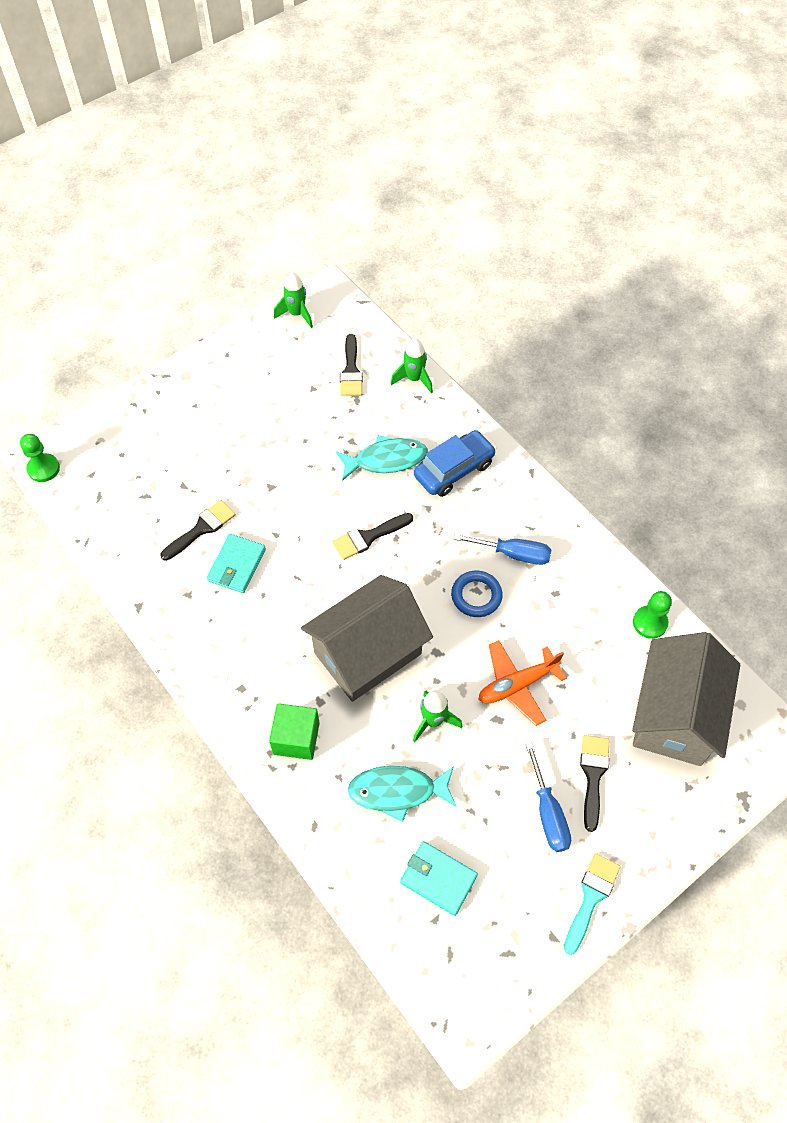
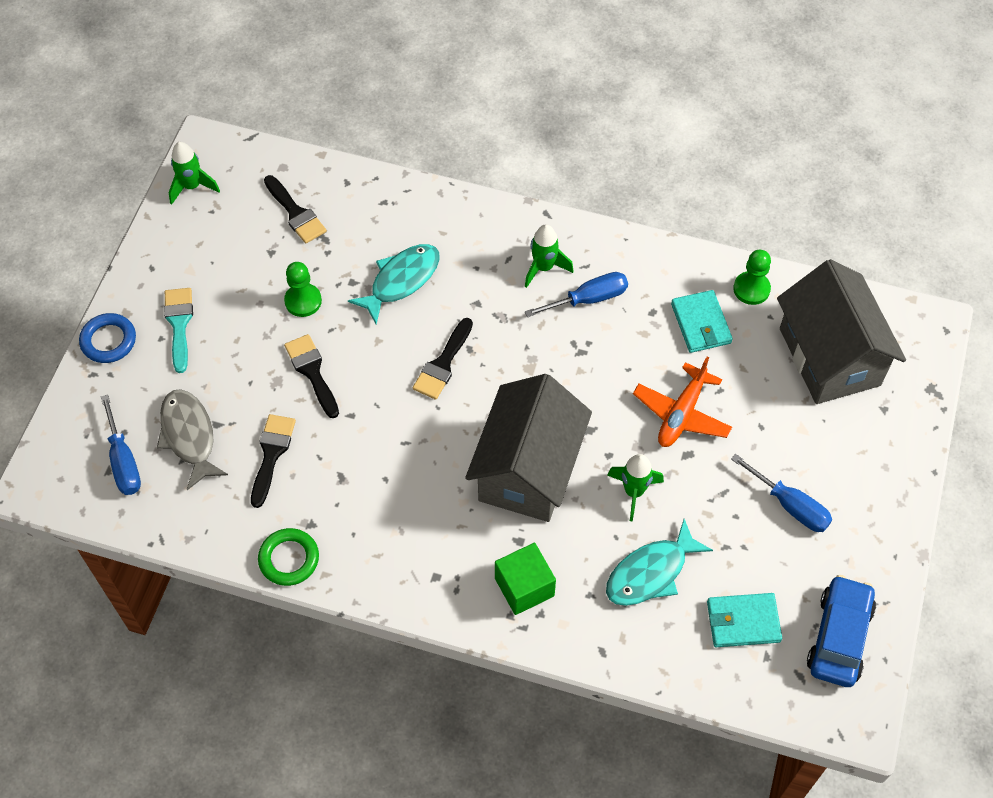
camera: 35 degrees left, 0 degrees up
(43, 468) = (50, 496): green pawn -> green pawn (303, 301)
(105, 474) = (123, 461): none -> blue screwdriver
(154, 609) = (289, 559): none -> green ring
(159, 483) = (189, 436): none -> grey fish
(237, 565) = (336, 467): turquoise wallet -> turquoise wallet (701, 324)
(414, 379) = (365, 187): green rocket -> green rocket (544, 268)
(454, 470) = (473, 253): blue car -> blue car (839, 637)
(476, 596) = (585, 357): blue ring -> blue ring (108, 341)
(591, 897) = (876, 551): turquoise brush -> turquoise brush (179, 324)
(593, 775) = (802, 449): black brush -> black brush (312, 372)

